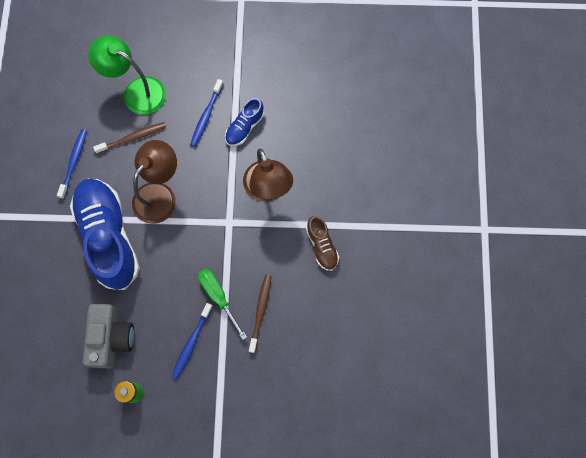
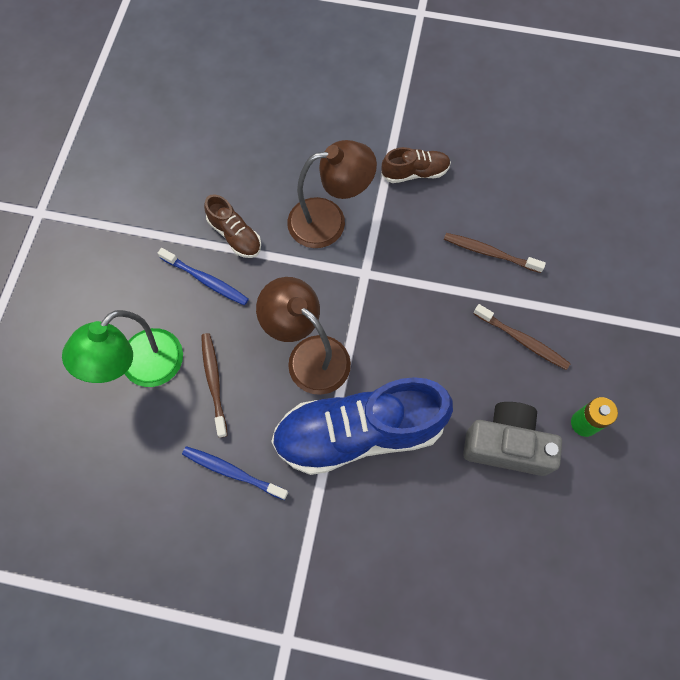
camera: 80 degrees left, 5 degrees down
(192, 342) = (522, 340): blue toothbrush -> brown toothbrush
(218, 297) = (465, 299): green screwdriver -> none
(244, 127) = (235, 235): blue shoe -> brown shoe

